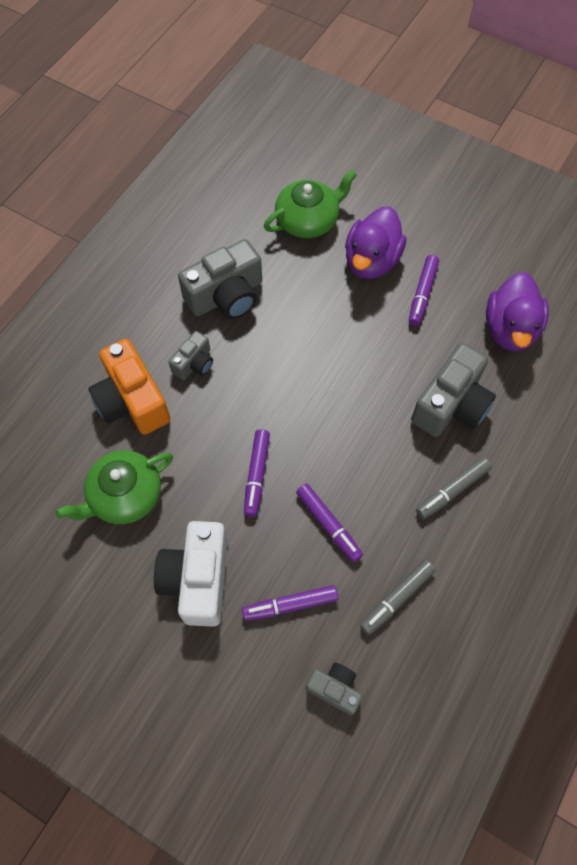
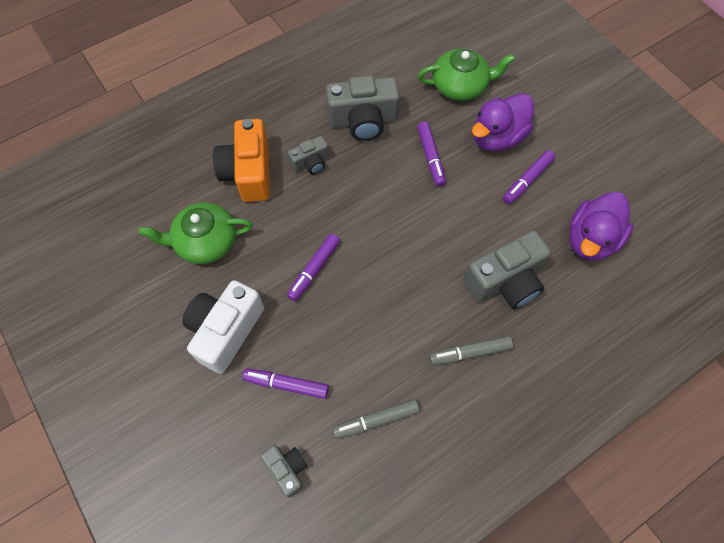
camera: 25 degrees right, 0 degrees up
(328, 524) = (351, 334): purple marker -> purple marker (430, 157)

